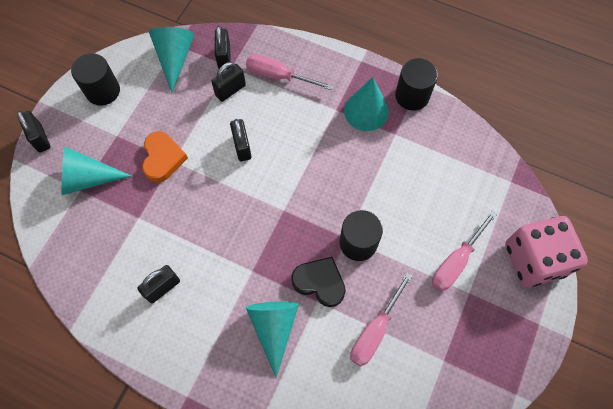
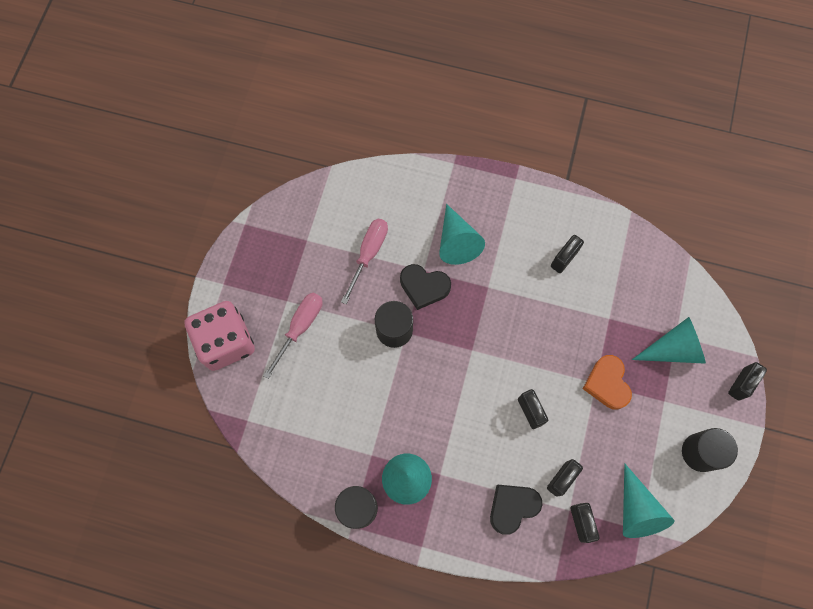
camera: 170 degrees right, 5 degrees up
(40, 138) = (741, 384): black padlock -> black padlock turned 75 degrees clockwise
(278, 76) = (512, 507): pink screwdriver -> black heart

